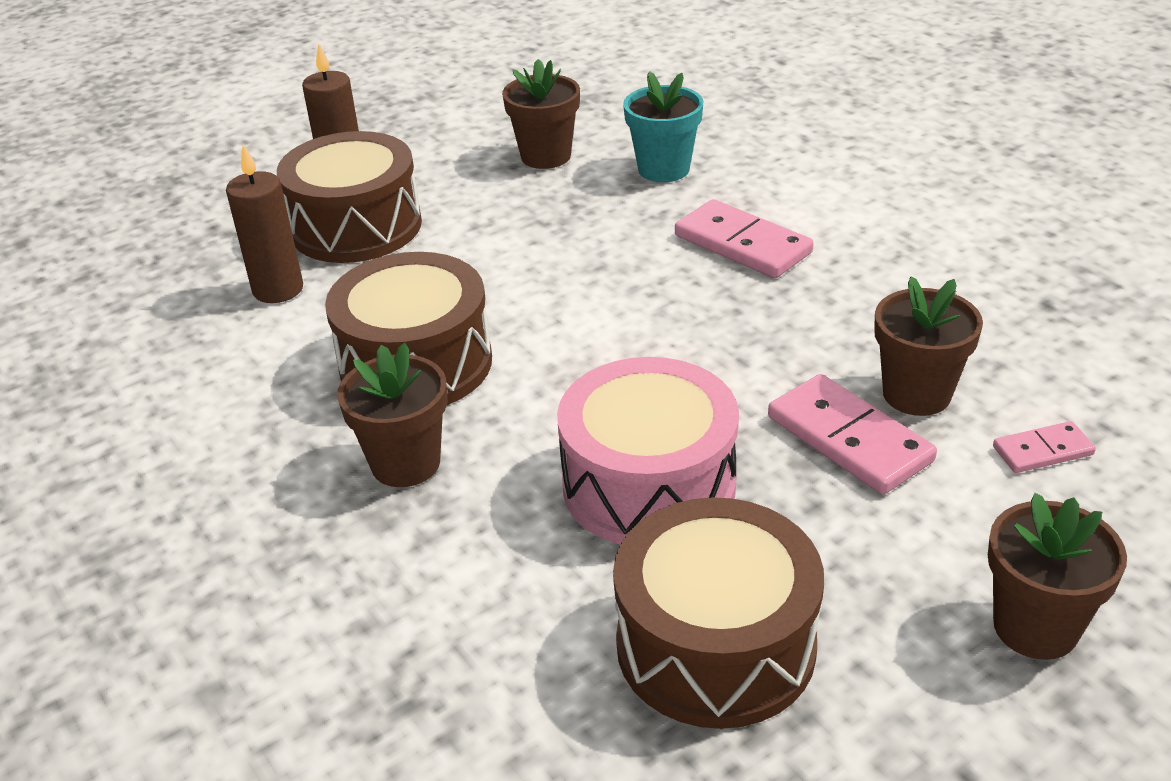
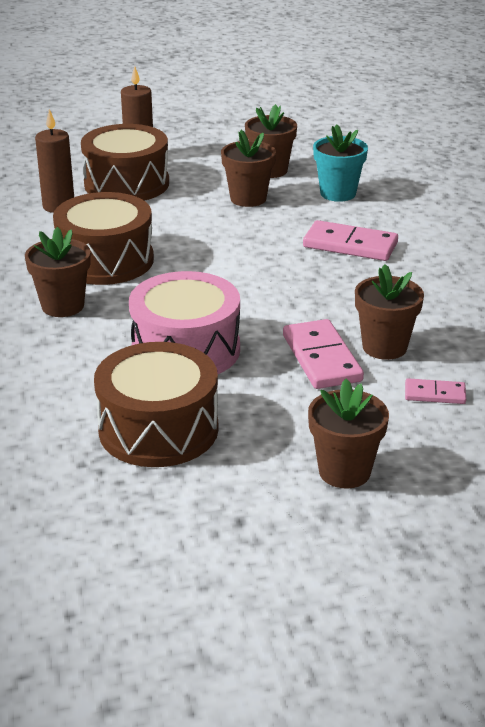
camera: 20 degrees right, 5 degrees down
(549, 207) = (248, 198): none -> brown flower pot
(742, 244) = (350, 245): pink domino -> pink domino turned 45 degrees counterclockwise

